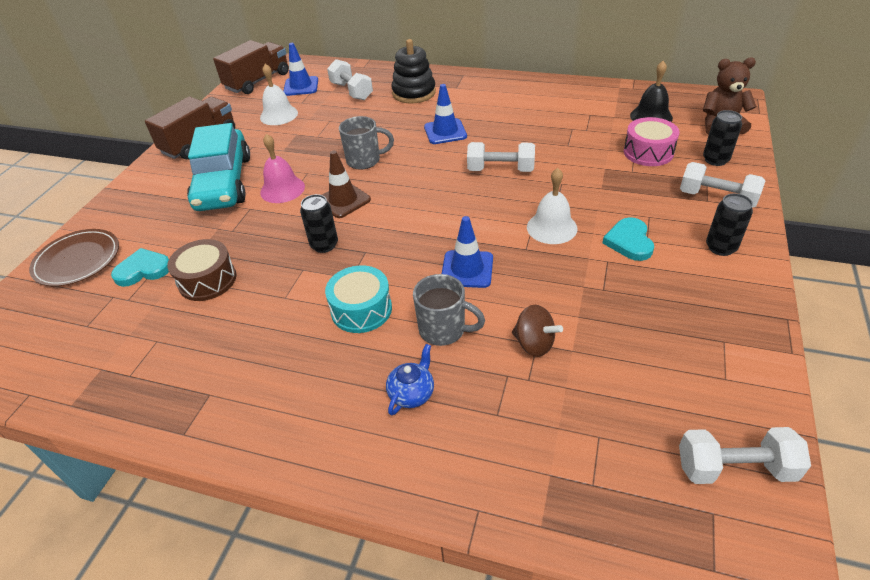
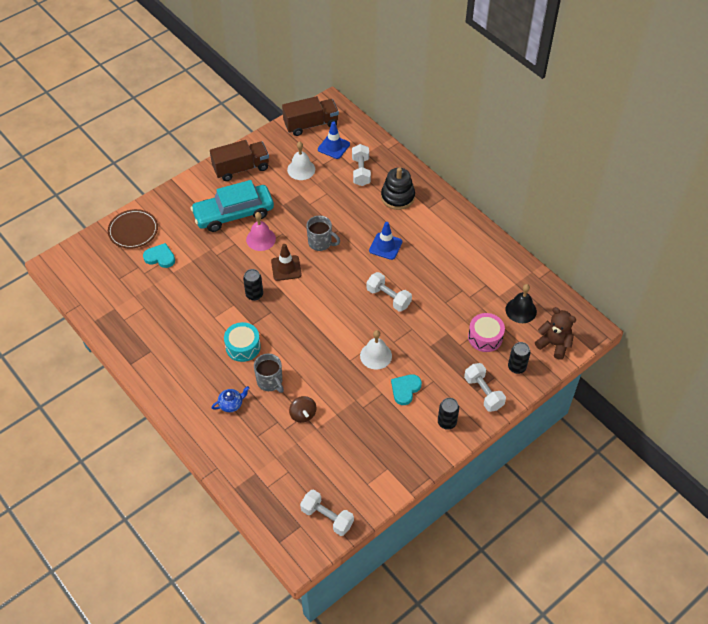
camera: 30 degrees right, 10 degrees up
(207, 280) = (185, 283): brown drum -> none
(223, 183) = (233, 214): turquoise car -> turquoise car turned 45 degrees clockwise
(467, 269) = (310, 354): blue traffic cone -> none

